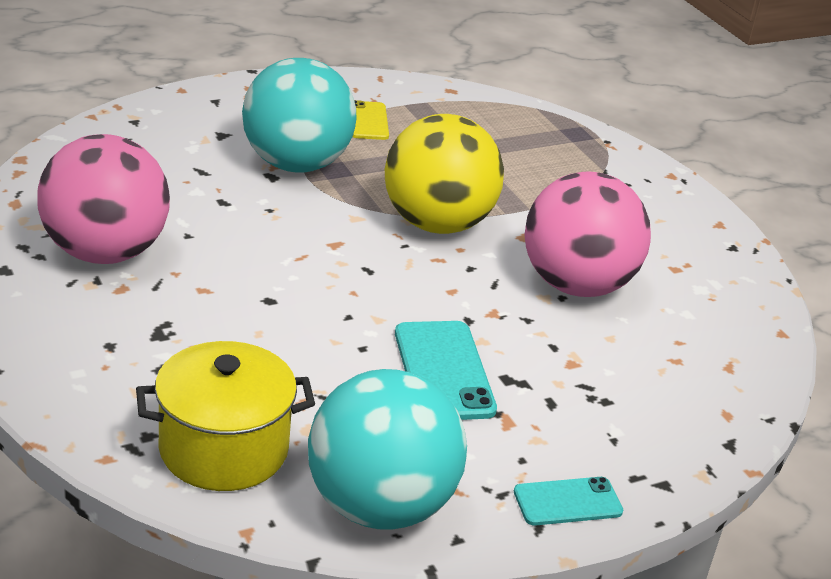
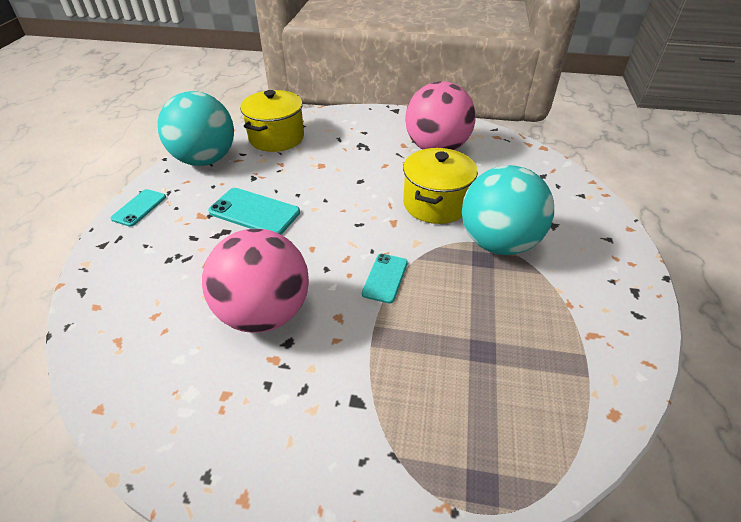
camera: 130 degrees right, 10 degrees up
(261, 221) = (435, 204): none -> yellow pot
(368, 121) = (556, 311): yellow phone -> none
(437, 224) = (385, 278): yellow ball -> turquoise phone

